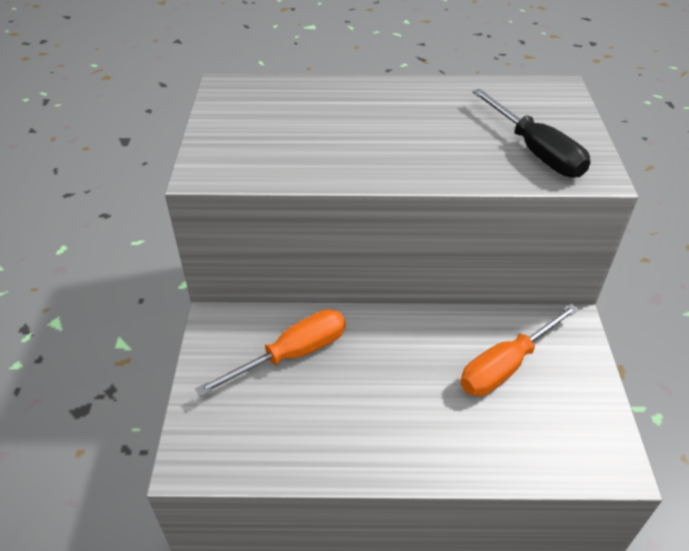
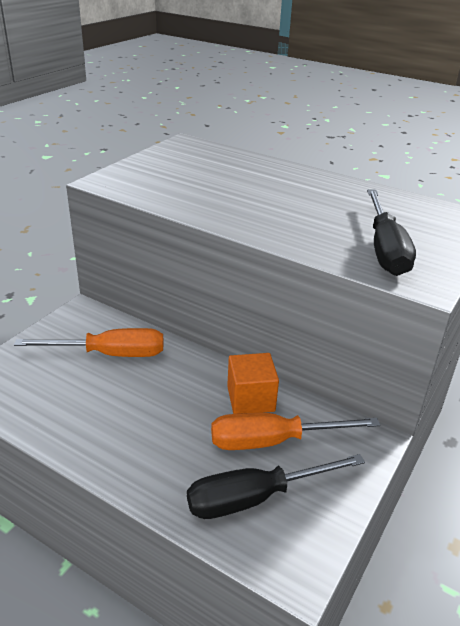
camera: 30 degrees right, 10 degrees down
(455, 335) = (251, 399): none -> orange cube
(538, 423) = (255, 498): none -> black screwdriver

